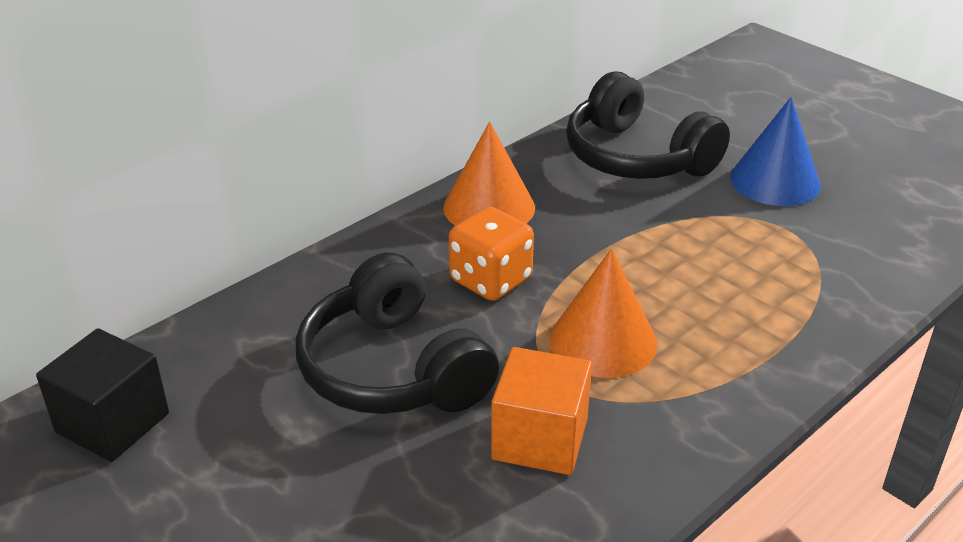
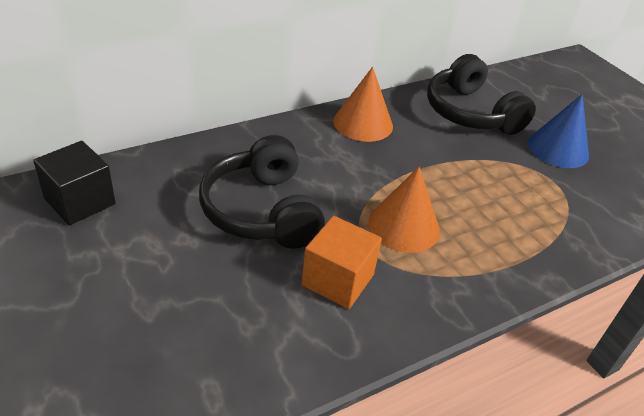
camera: 10 degrees right, 5 degrees up
(490, 280) = (346, 169): orange dice -> none

